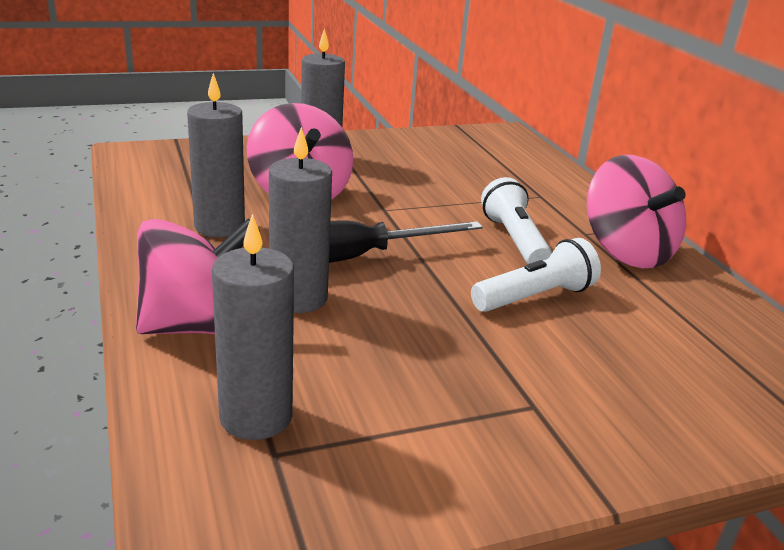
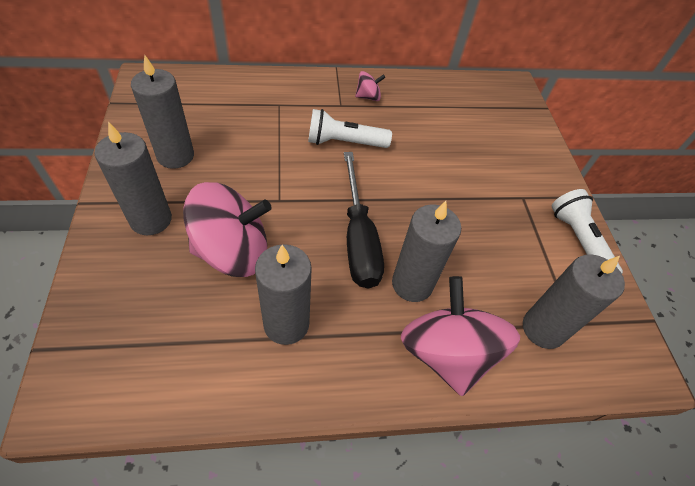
camera: 80 degrees left, 25 degrees up
(408, 156) = (175, 156): none -> grey candle
(534, 297) = (418, 159): white flashlight -> white flashlight (578, 241)
(626, 251) = (368, 97): pink spinning top -> pink spinning top, size x0.45

